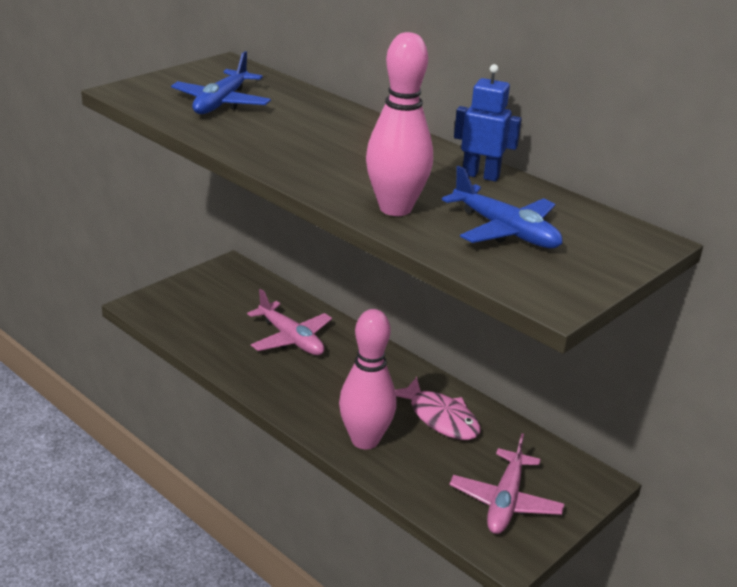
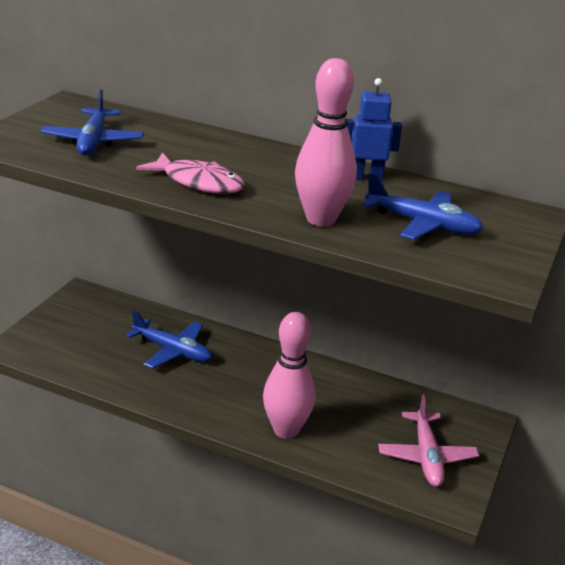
camera: 20 degrees left, 0 degrees up
(291, 339) = (172, 351): pink plane -> blue plane
(440, 418) = (337, 395): pink fish -> pink fish (198, 182)

